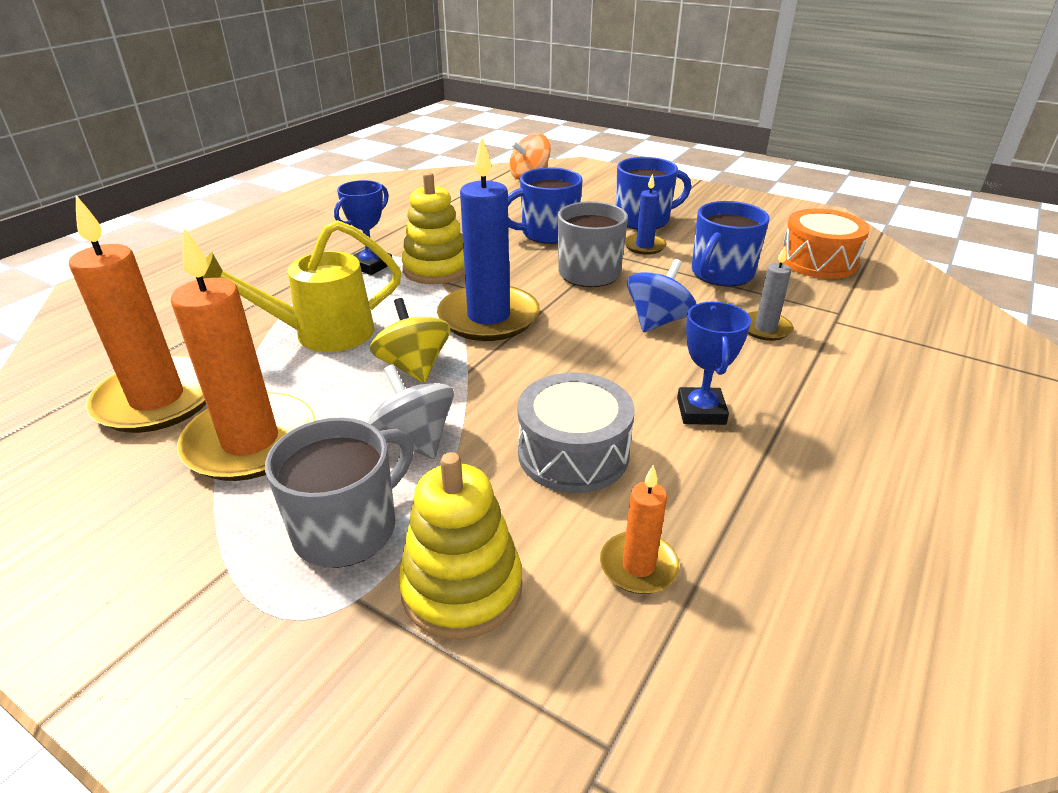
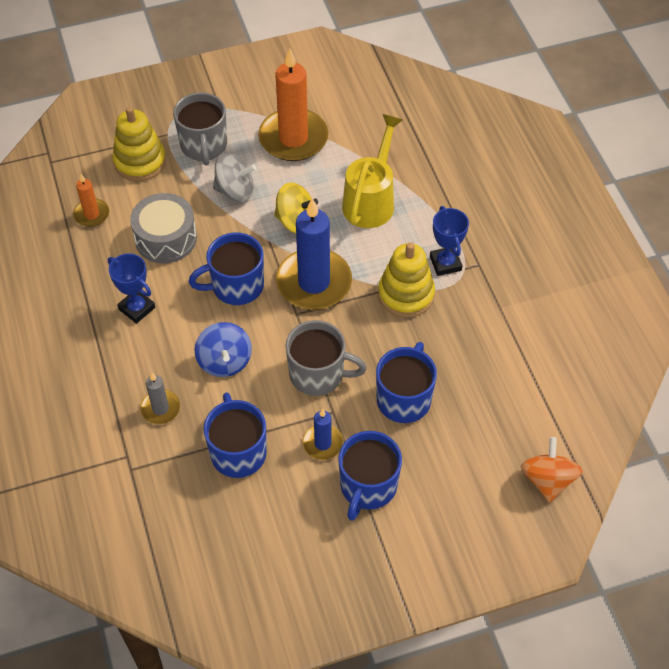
camera: 130 degrees right, 20 degrees up
(157, 399) = (364, 119): orange candle -> none
(563, 360) = (236, 286): none -> blue mug
(818, 261) = (190, 536): orange drum -> none

